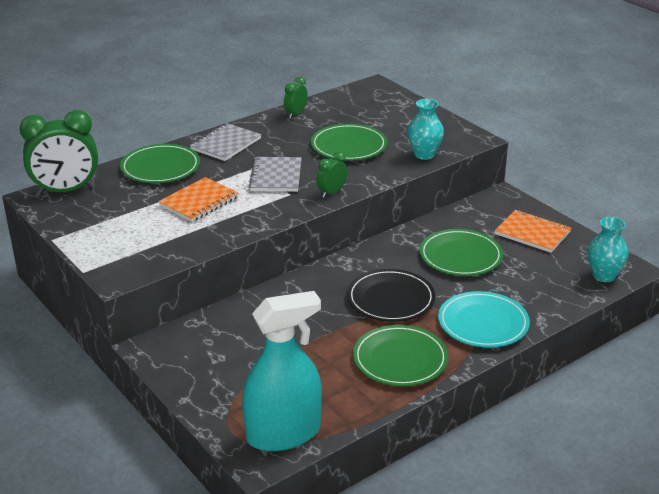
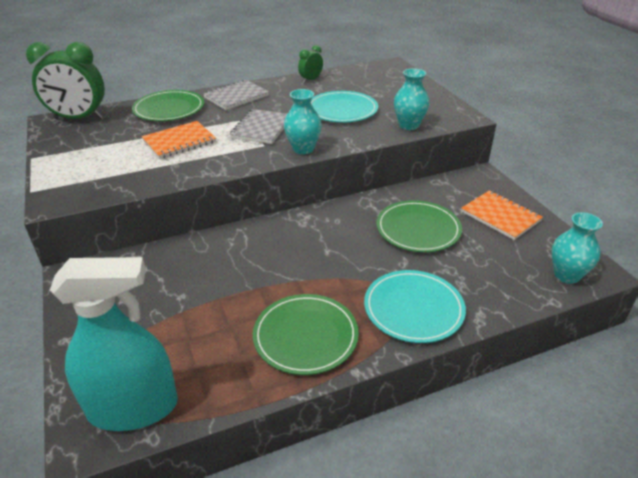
camera: 15 degrees right, 5 degrees up
(332, 192) = (303, 149): green clock -> turquoise vase
(348, 146) = (342, 110): green plate -> turquoise plate
(391, 299) = (328, 263): black plate -> none

